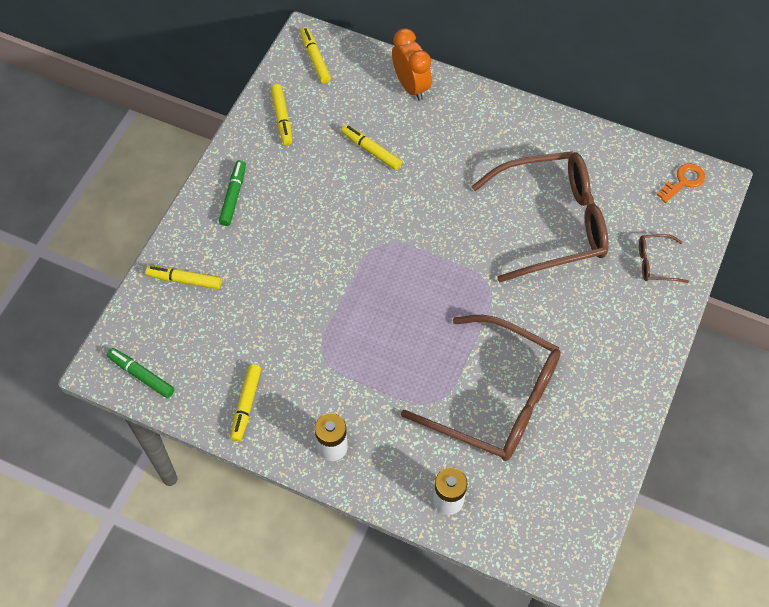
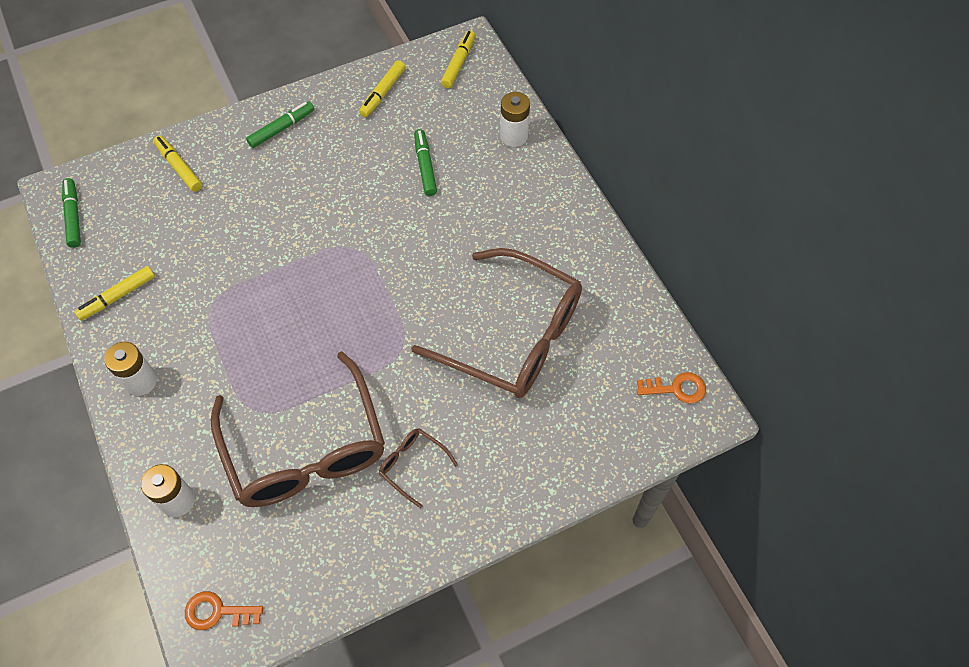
camera: 40 degrees right, 0 degrees up
(371, 150) = (425, 166): yellow marker -> green marker
(411, 86) = (514, 136): orange clock -> white battery
(551, 543) = (217, 612): none -> orange key
(655, 263) = (570, 442): brown glasses -> brown glasses (412, 465)

